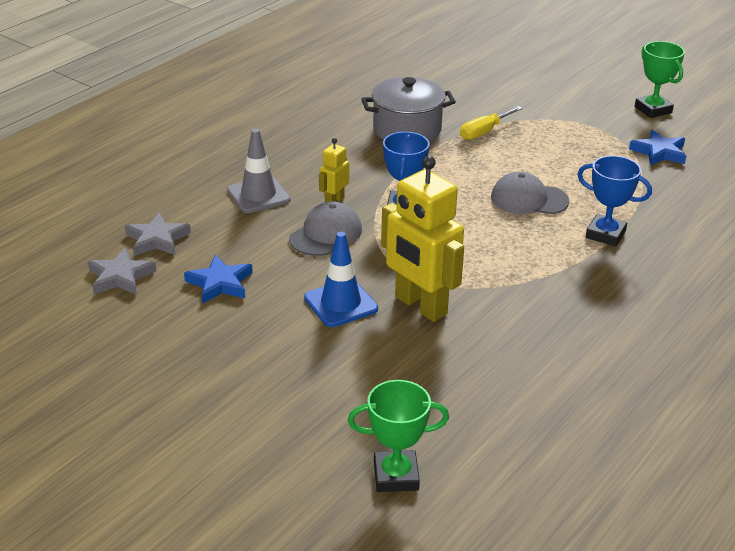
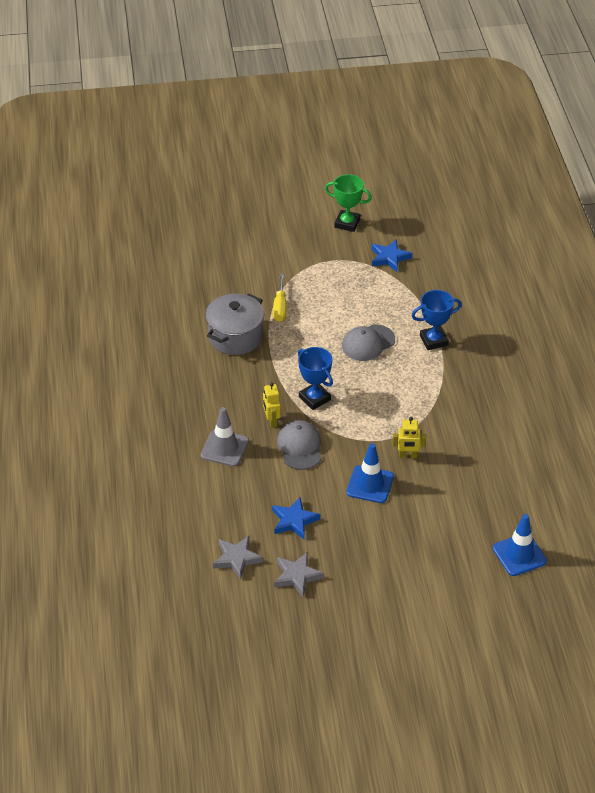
camera: 45 degrees left, 10 degrees up
(157, 239) = (217, 520): grey star -> grey star (297, 576)
(396, 476) = (519, 555): green trophy -> blue traffic cone
(420, 306) = (408, 455): yellow robot -> yellow robot, size x0.48

